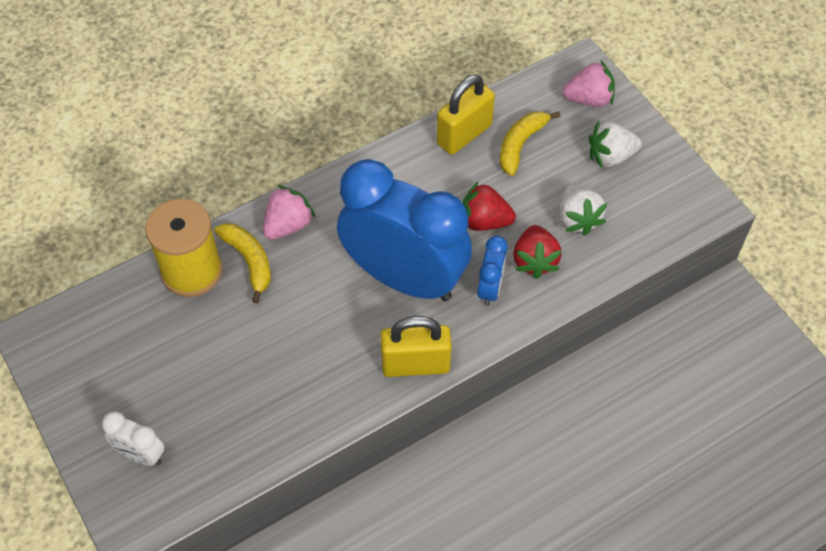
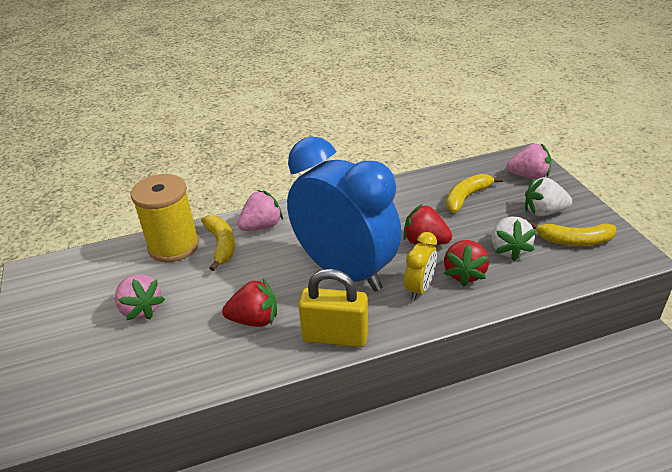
camera: 15 degrees right, 20 degrees down
(141, 454) = (62, 370): white clock -> none
(192, 365) = (141, 309): none -> pink strawberry
(324, 358) = (254, 320): none -> red strawberry
(464, 134) = (421, 187): yellow padlock -> none
(490, 288) = (419, 288): blue clock -> yellow clock
(646, 196) = (574, 241): none -> yellow banana

